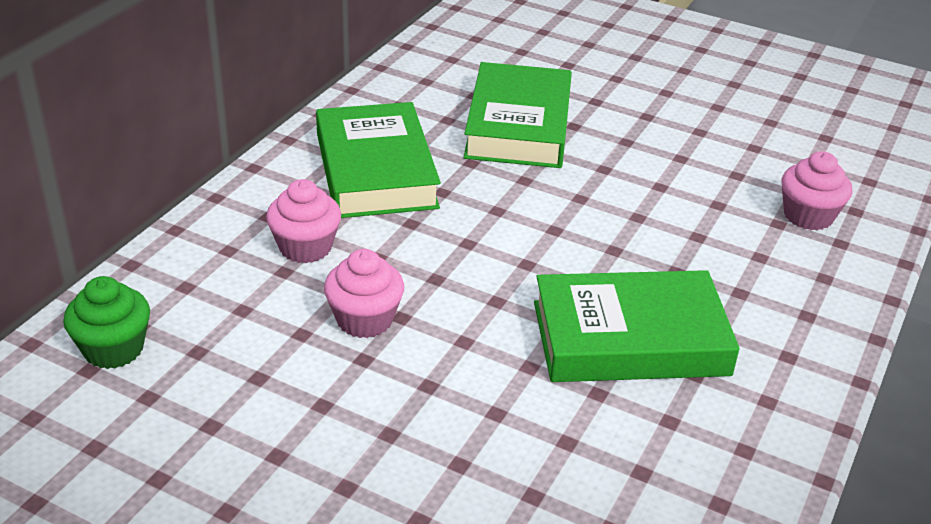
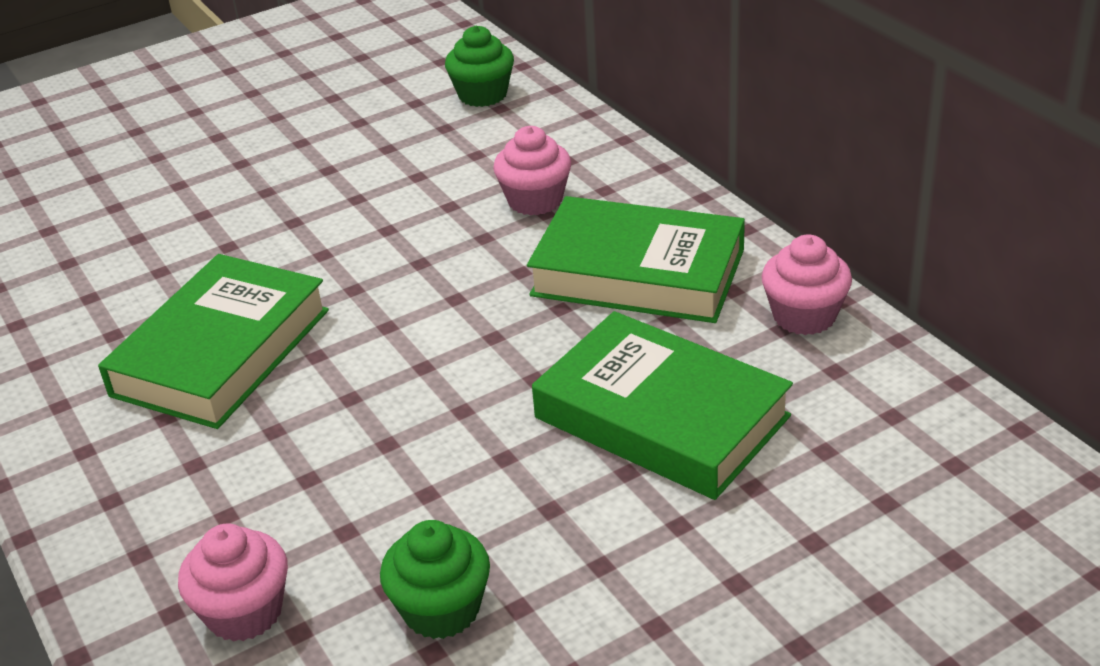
camera: 125 degrees right, 0 degrees up
(364, 320) = (403, 209): pink cupcake -> pink cupcake (804, 316)
(728, 153) = (441, 609): none -> green cupcake

